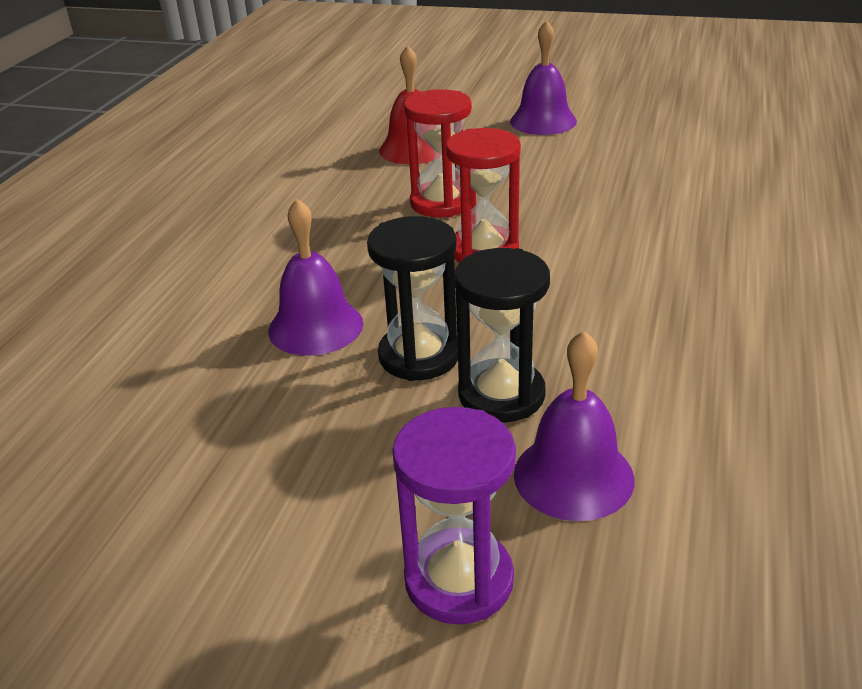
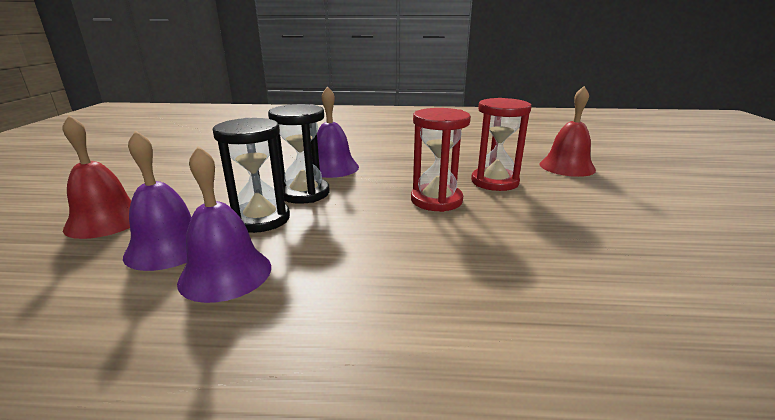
camera: 75 degrees right, 10 degrees down
(459, 580) = (106, 220): purple hourglass -> red bell
(543, 121) = (692, 205): purple bell -> purple bell (225, 274)

